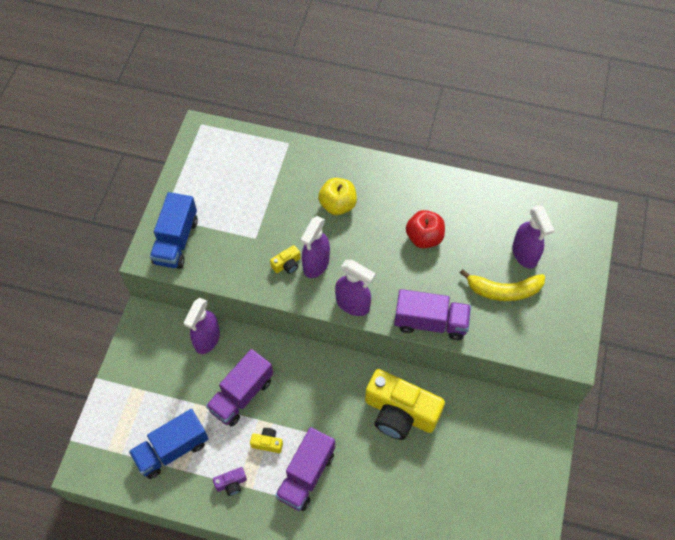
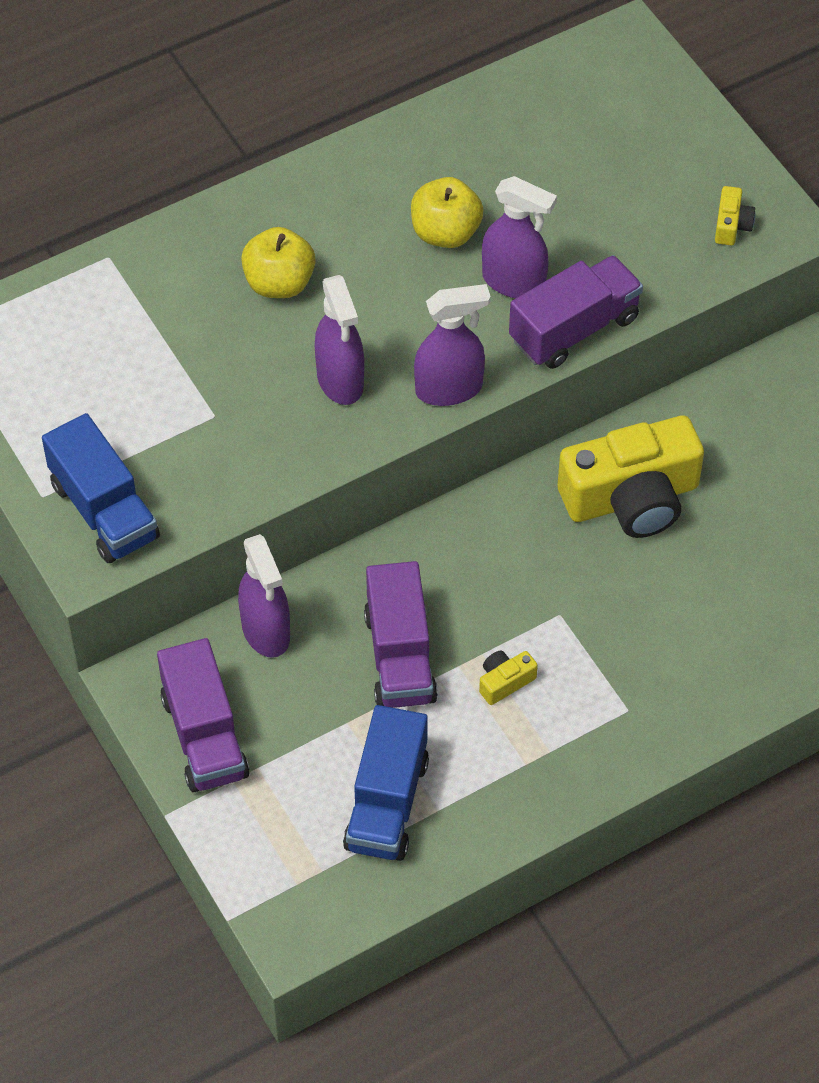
camera: 45 degrees left, 5 degrees down
(231, 483) = (516, 770): purple camera -> none
(287, 264) = (301, 413): yellow camera -> yellow camera (731, 225)
(306, 475) = (600, 674): purple truck -> purple truck (204, 736)
(424, 237) = (445, 233): red apple -> yellow apple
(503, 290) = (621, 217): yellow banana -> none
(525, 254) = (597, 152): purple spray bottle -> purple spray bottle (514, 282)

